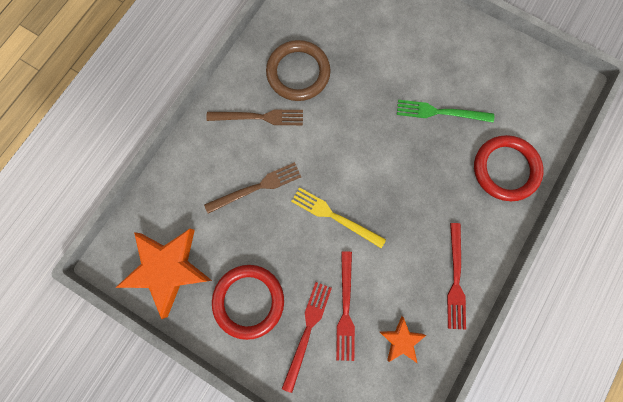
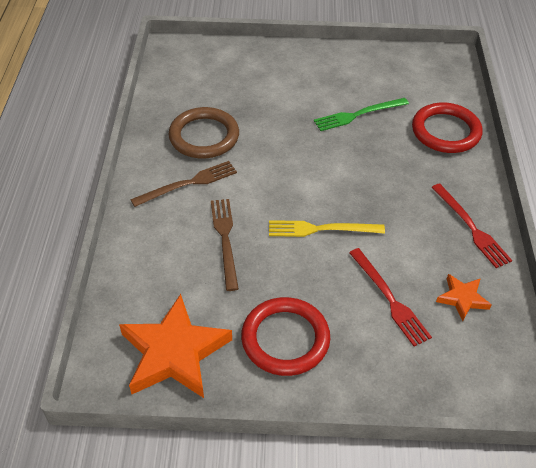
camera: 30 degrees left, 30 degrees down
(256, 187) = (225, 239): brown fork -> brown fork turned 45 degrees counterclockwise
(307, 331) = (366, 336): red fork -> none

